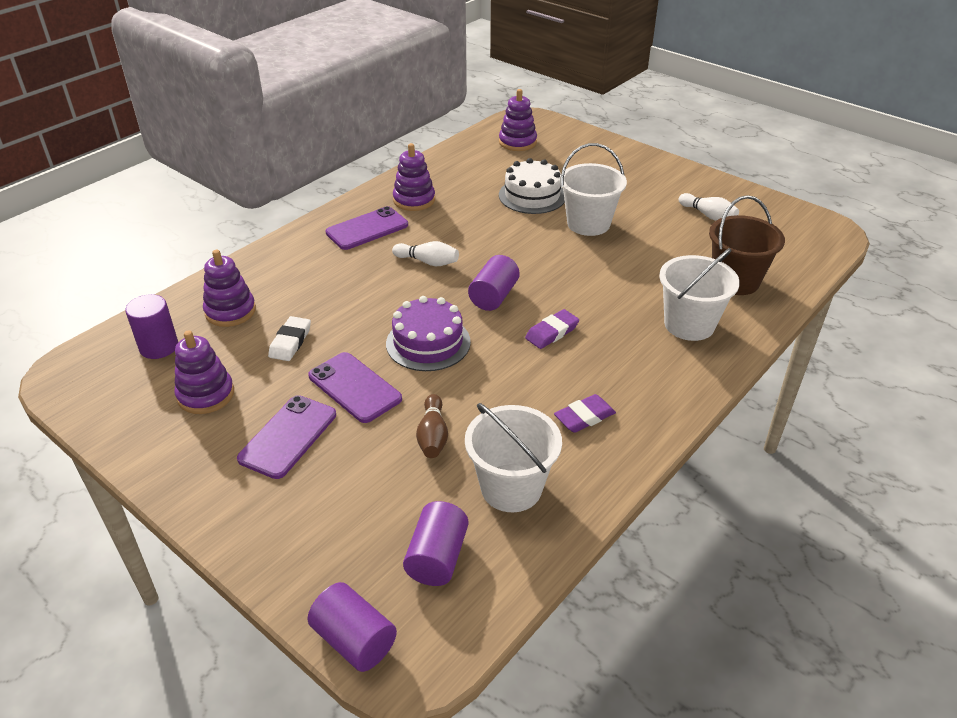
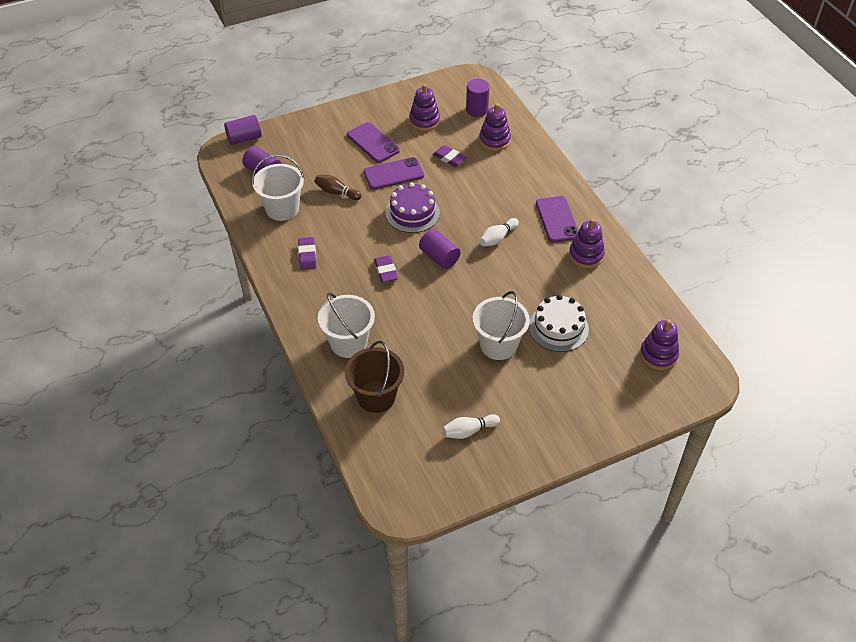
camera: 115 degrees right, 10 degrees up
(290, 342) = (449, 158): white eraser -> purple eraser

